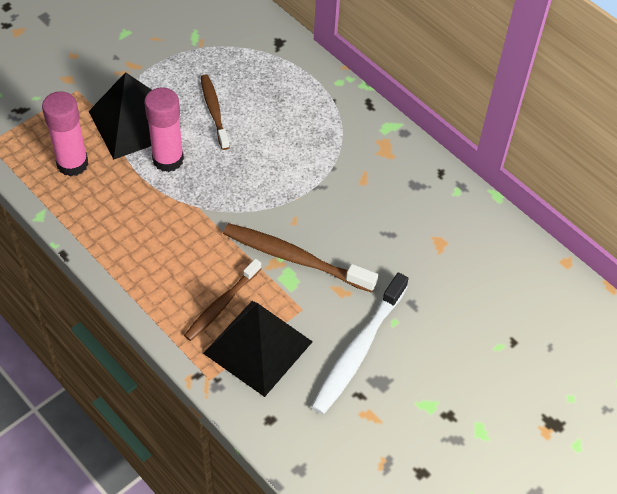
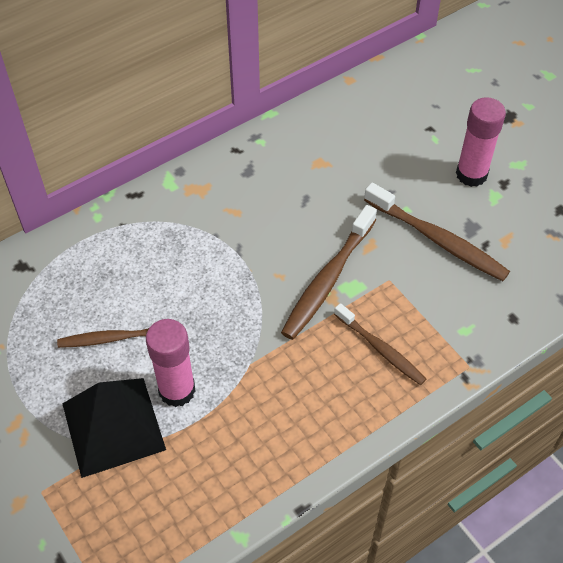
camera: 80 degrees left, 0 degrees up
(72, 164) = (165, 497): pink glue stick -> pink glue stick (471, 174)
(258, 347) = (433, 321): black pyramid -> none
(358, 350) = (438, 240): white toothbrush -> brown toothbrush

